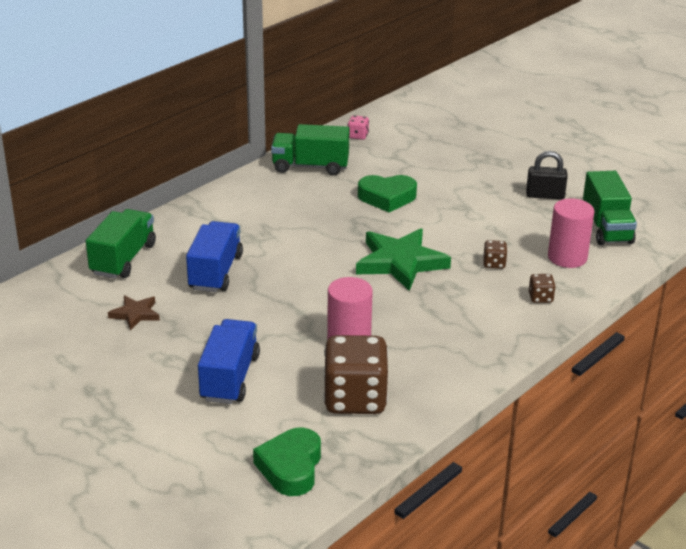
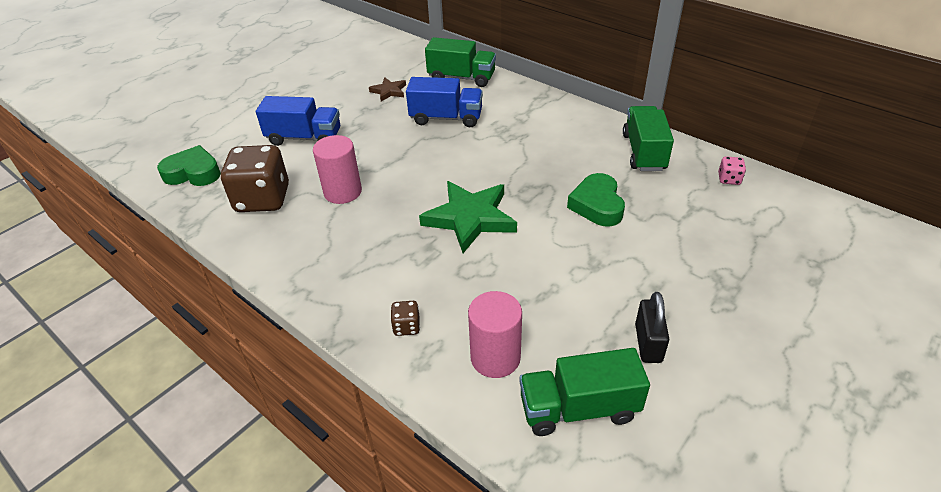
camera: 90 degrees right, 10 degrees up
(494, 264) = (474, 288): brown dice -> none

